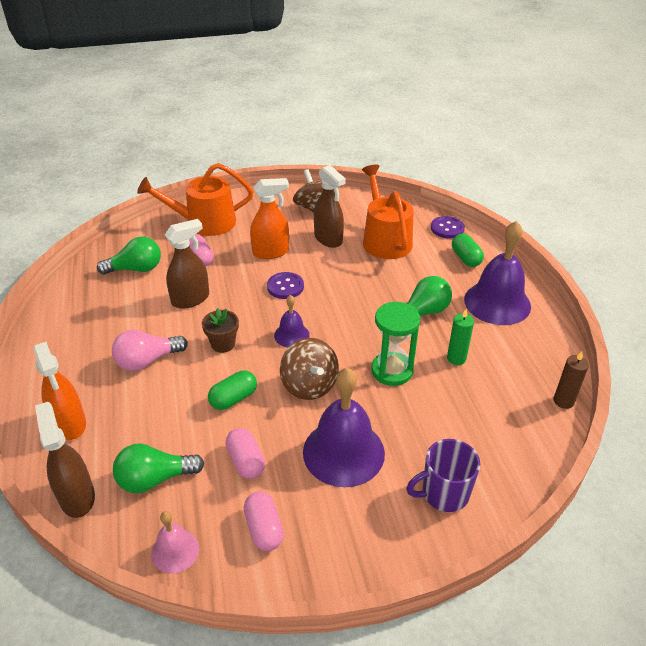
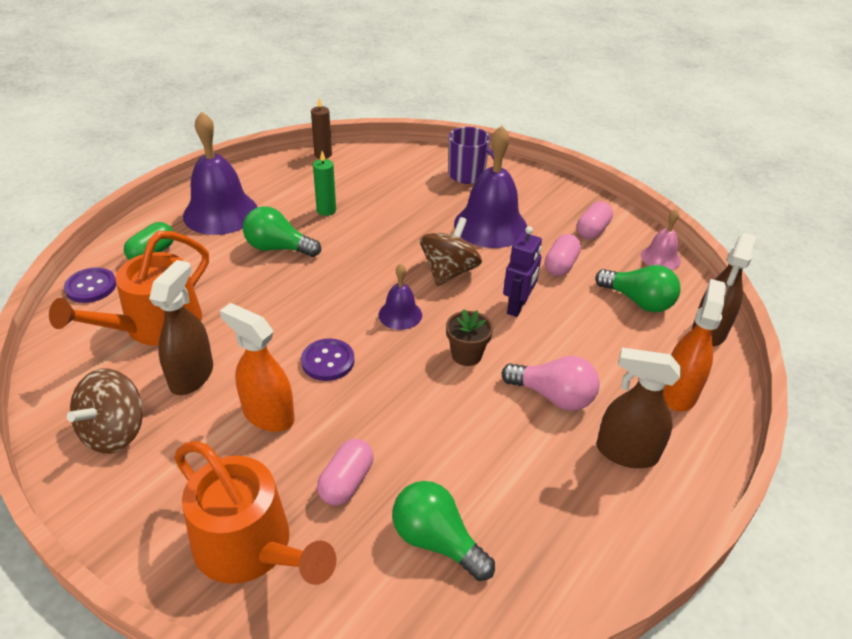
camera: 130 degrees left, 0 degrees up
(191, 299) = (431, 430): brown spray bottle -> brown spray bottle (626, 452)
(233, 398) = (517, 306): green capsule -> purple robot
(392, 370) = (379, 236): green hourglass -> none

